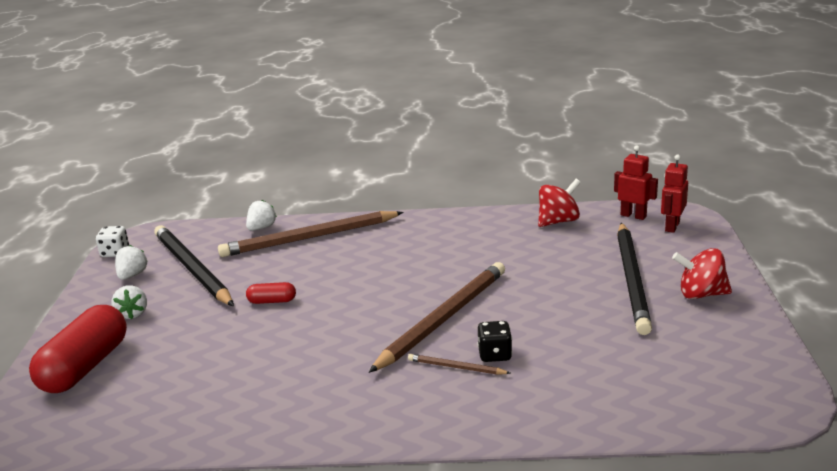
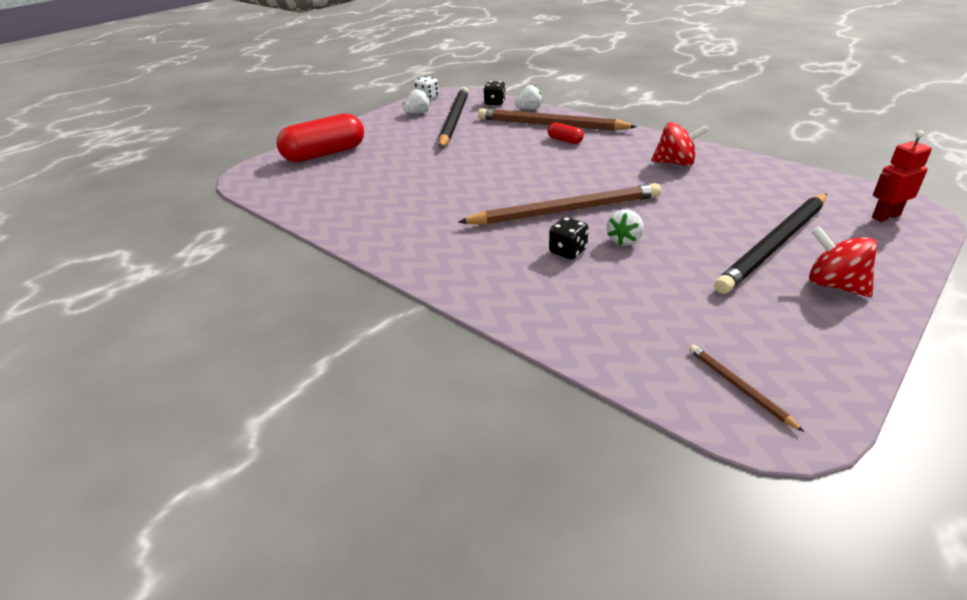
camera: 40 degrees right, 10 degrees up
(132, 314) = (387, 134): white strawberry -> white strawberry (624, 240)
(211, 233) = (495, 103): none -> black dice
(272, 301) = (471, 155): red capsule -> red capsule (565, 140)
(456, 367) = (526, 247): brown pencil -> brown pencil (739, 387)
(558, 221) = (767, 175): red spinning top -> red spinning top (675, 163)
(633, 216) = (853, 194): red robot -> none

